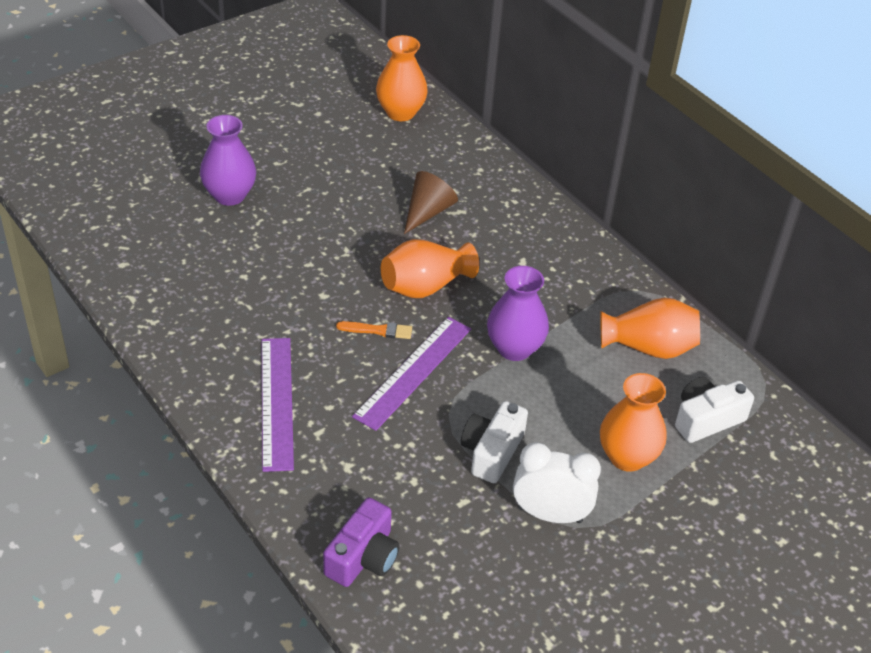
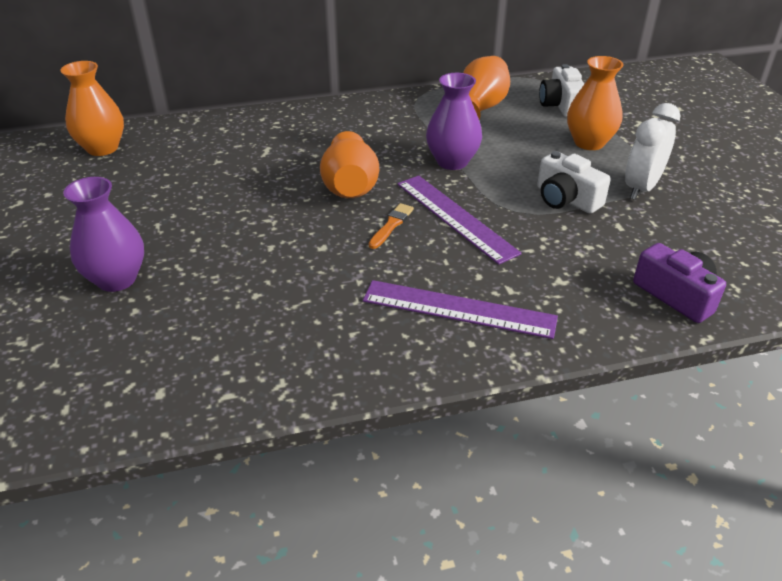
camera: 65 degrees left, 5 degrees down
(427, 212) = (254, 164): brown cone -> none

